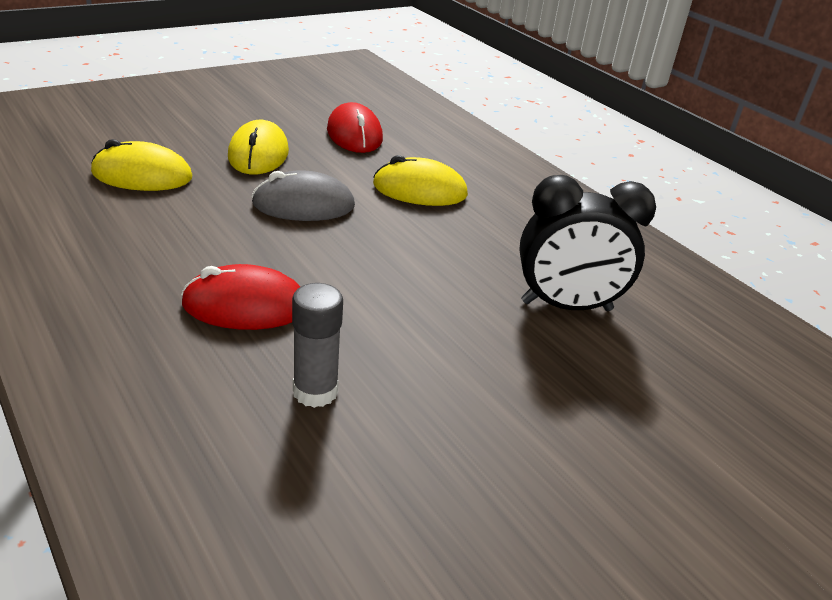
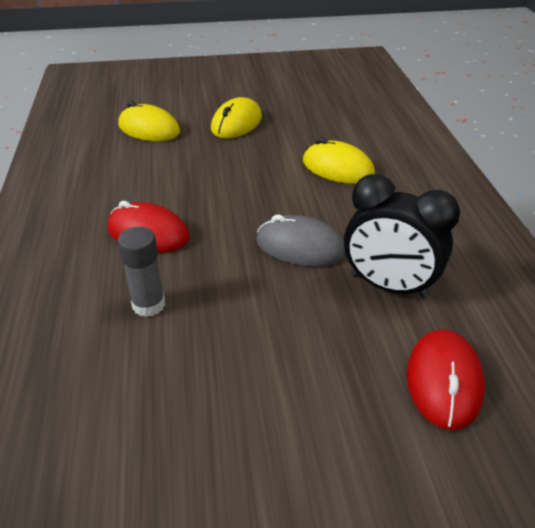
camera: 30 degrees right, 5 degrees up
(303, 205) = (240, 166): grey mouse -> grey mouse (300, 246)
(354, 135) = (319, 116): red mouse -> red mouse (444, 381)

